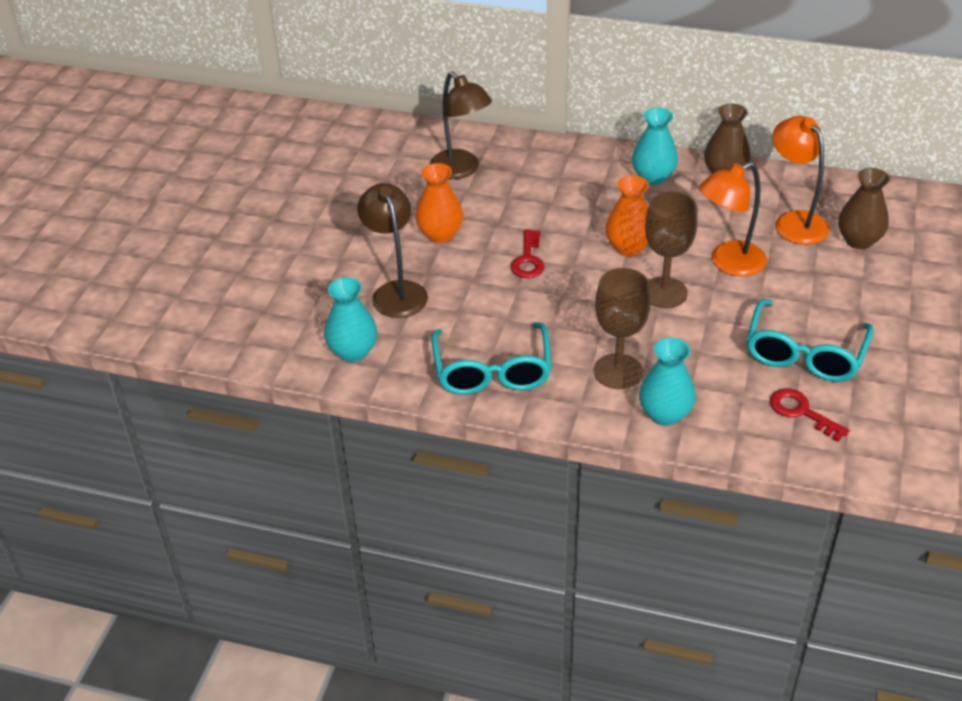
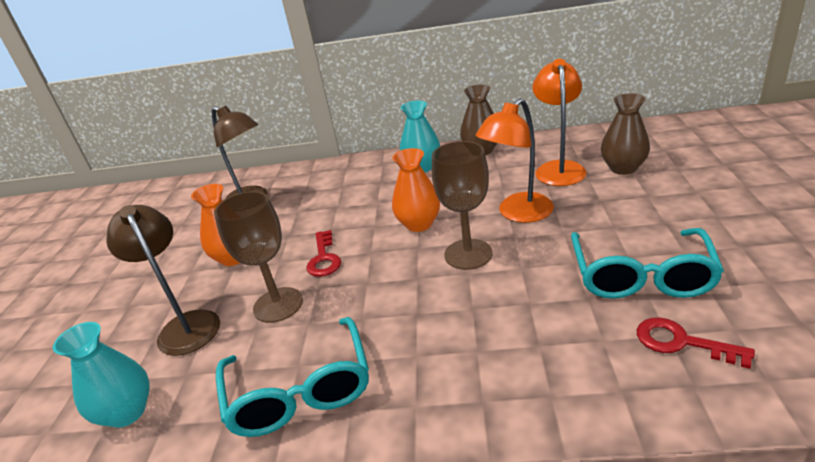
camera: 10 degrees left, 10 degrees down
(618, 371) = (449, 350): brown goblet -> brown goblet (278, 305)
(665, 414) = (524, 391): turquoise vase -> none
(794, 221) = (558, 168): orange lamp -> orange lamp turned 45 degrees clockwise

